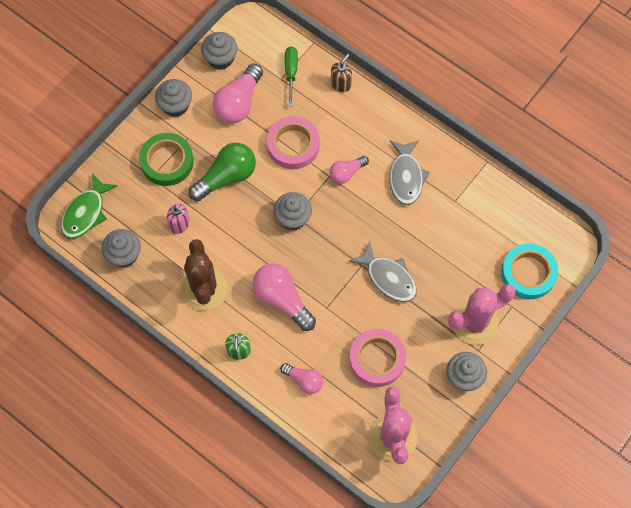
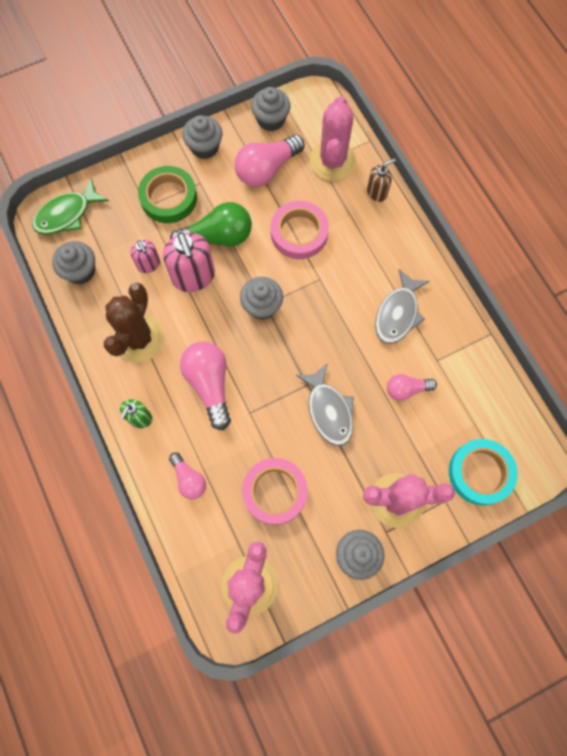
camera: 25 degrees right, 5 degrees up
(223, 218) = (193, 277): none -> pink soap dispenser
(291, 73) = (332, 161): green screwdriver -> pink cactus
(346, 173) = (339, 283): pink light bulb -> pink light bulb (406, 389)

